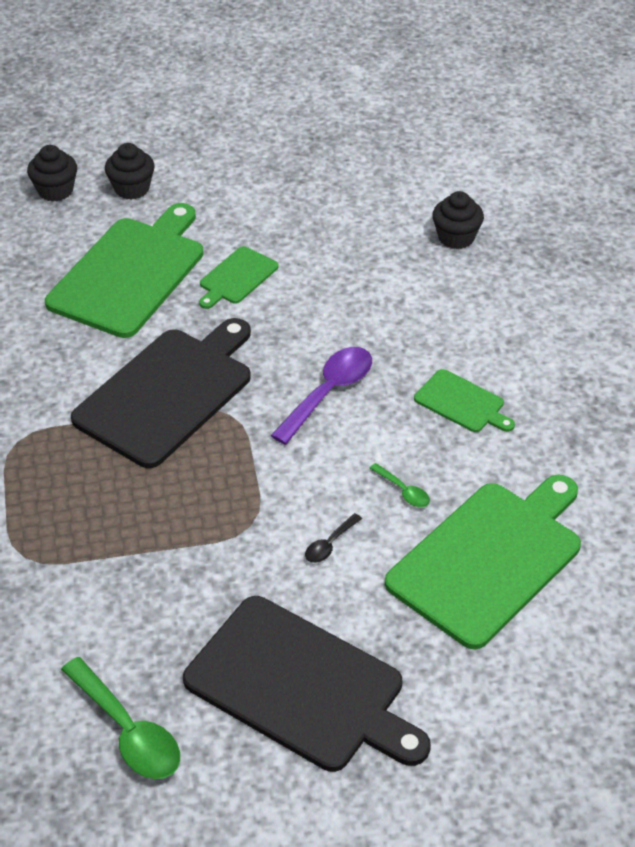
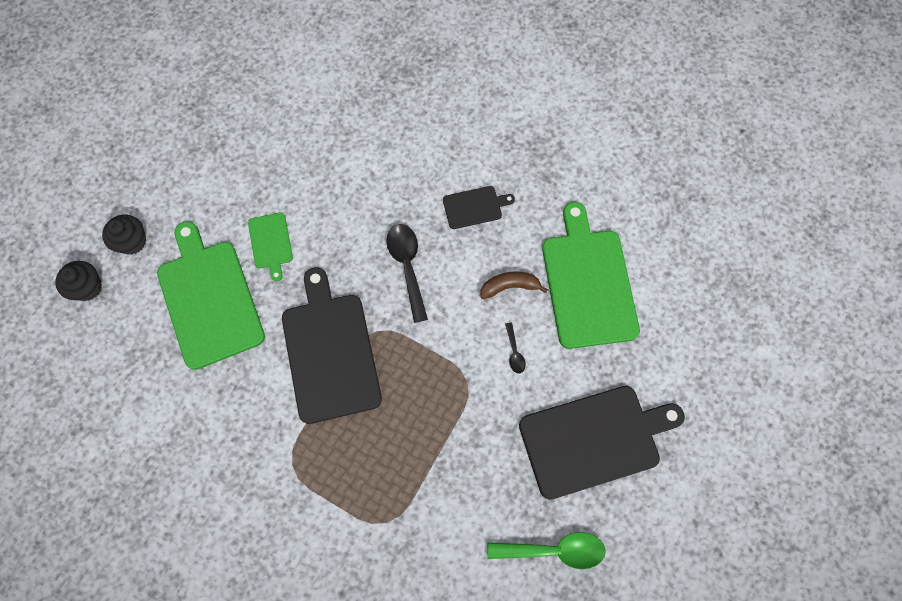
camera: 50 degrees left, 25 degrees up
(328, 392) = (407, 266): purple spoon -> black spoon
(403, 491) = (510, 286): green spoon -> brown banana
(456, 237) = (350, 105): black cupcake -> none
(462, 403) = (474, 207): green cutting board -> black cutting board

